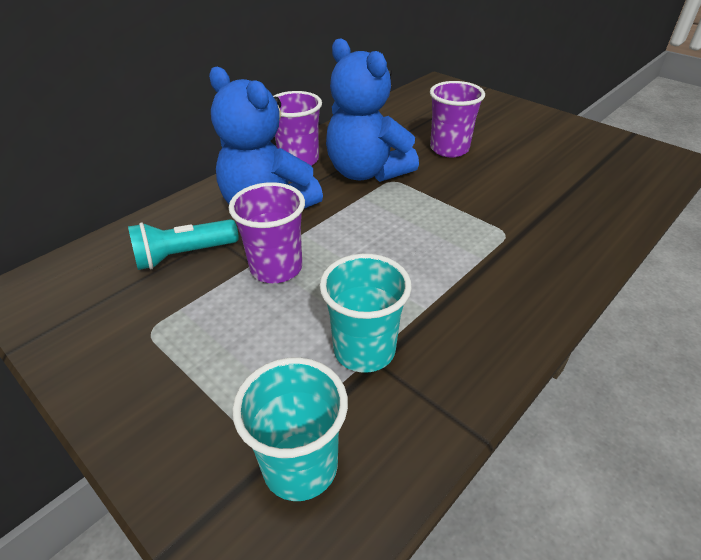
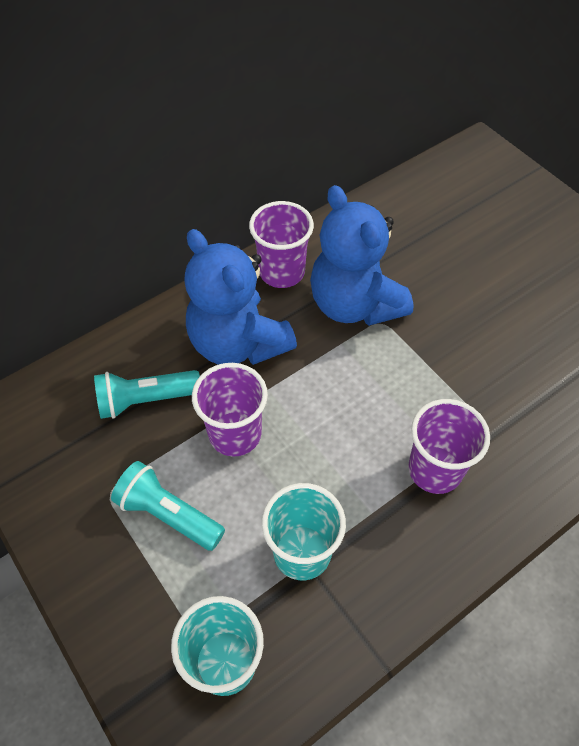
camera: 10 degrees right, 15 degrees up
(216, 339) = (168, 514): none -> turquoise flashlight
(449, 149) = (459, 279): purple cup -> purple cup (435, 470)

